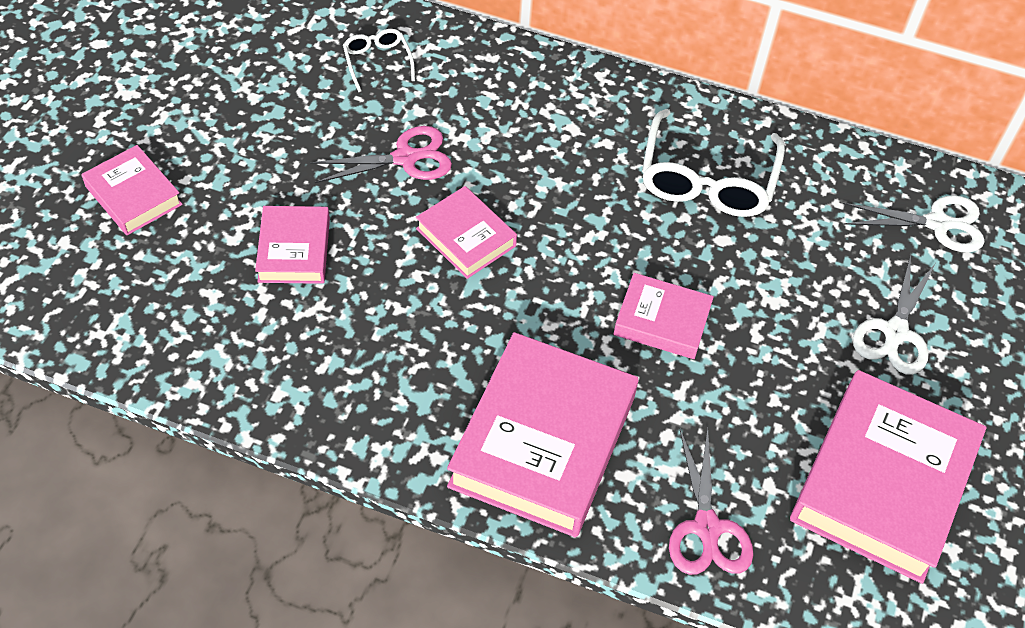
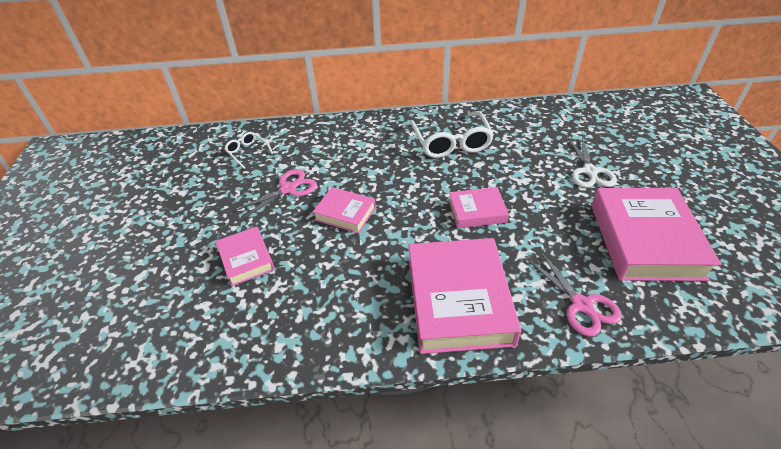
camera: 20 degrees left, 10 degrees down
(133, 195) = (125, 270): pink book -> none
(937, 224) = (567, 122): white scissors -> none

